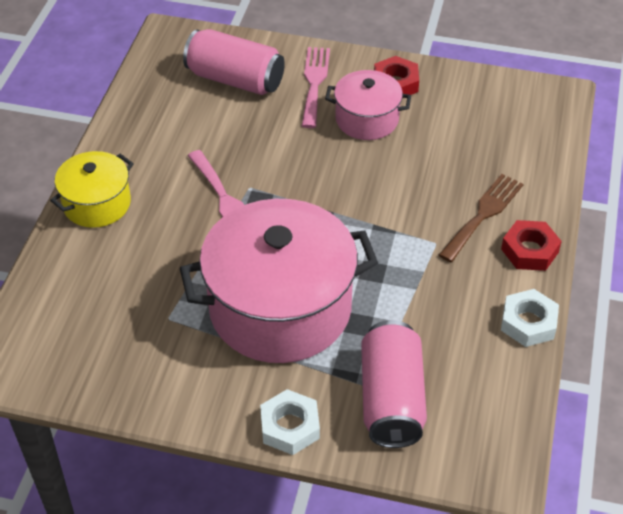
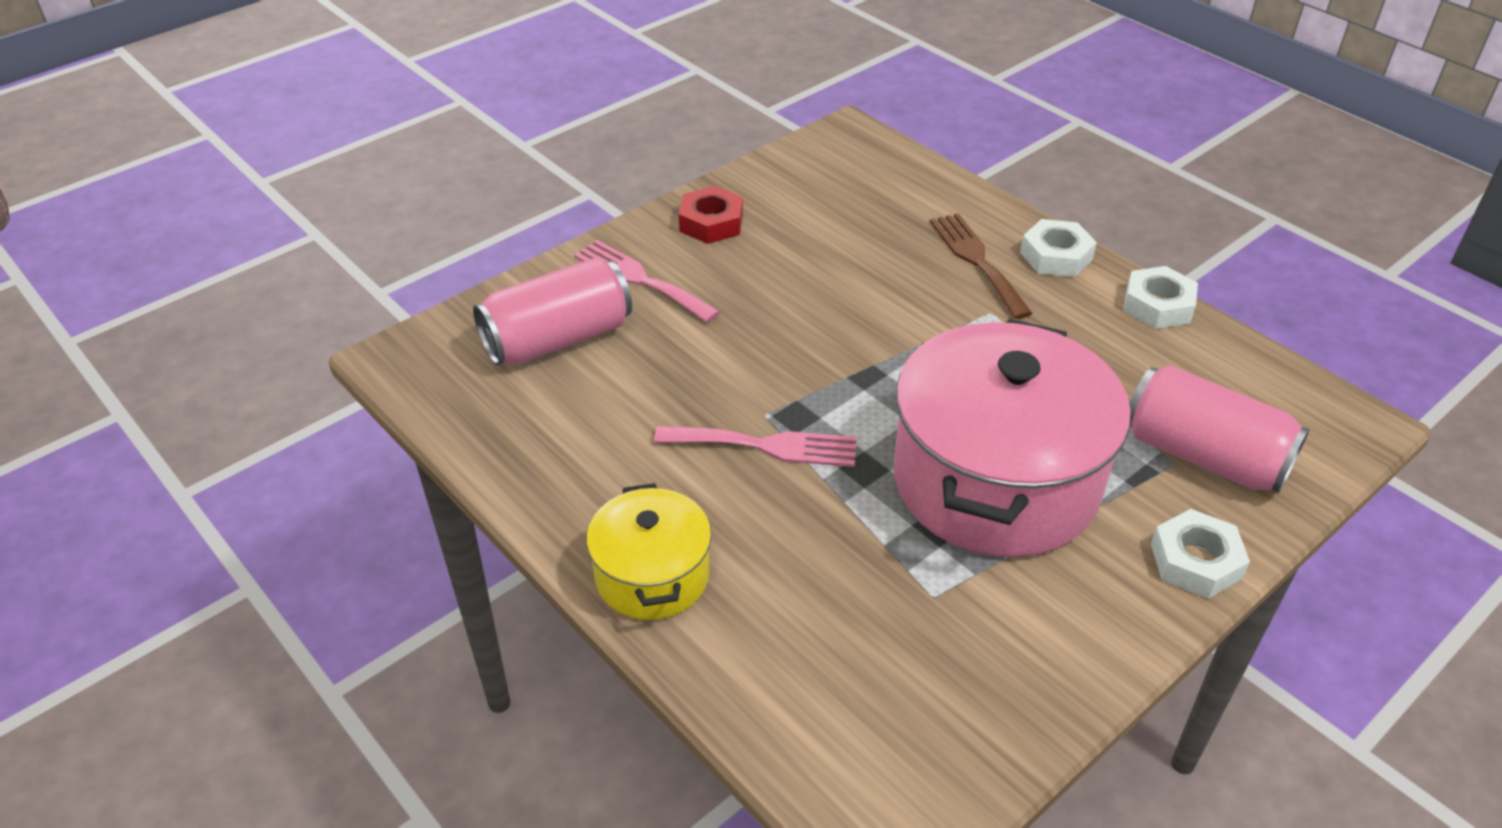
camera: 55 degrees left, 5 degrees down
(367, 119) = (747, 270): pink pot -> none
(529, 250) = (1056, 256): red nut -> white nut

